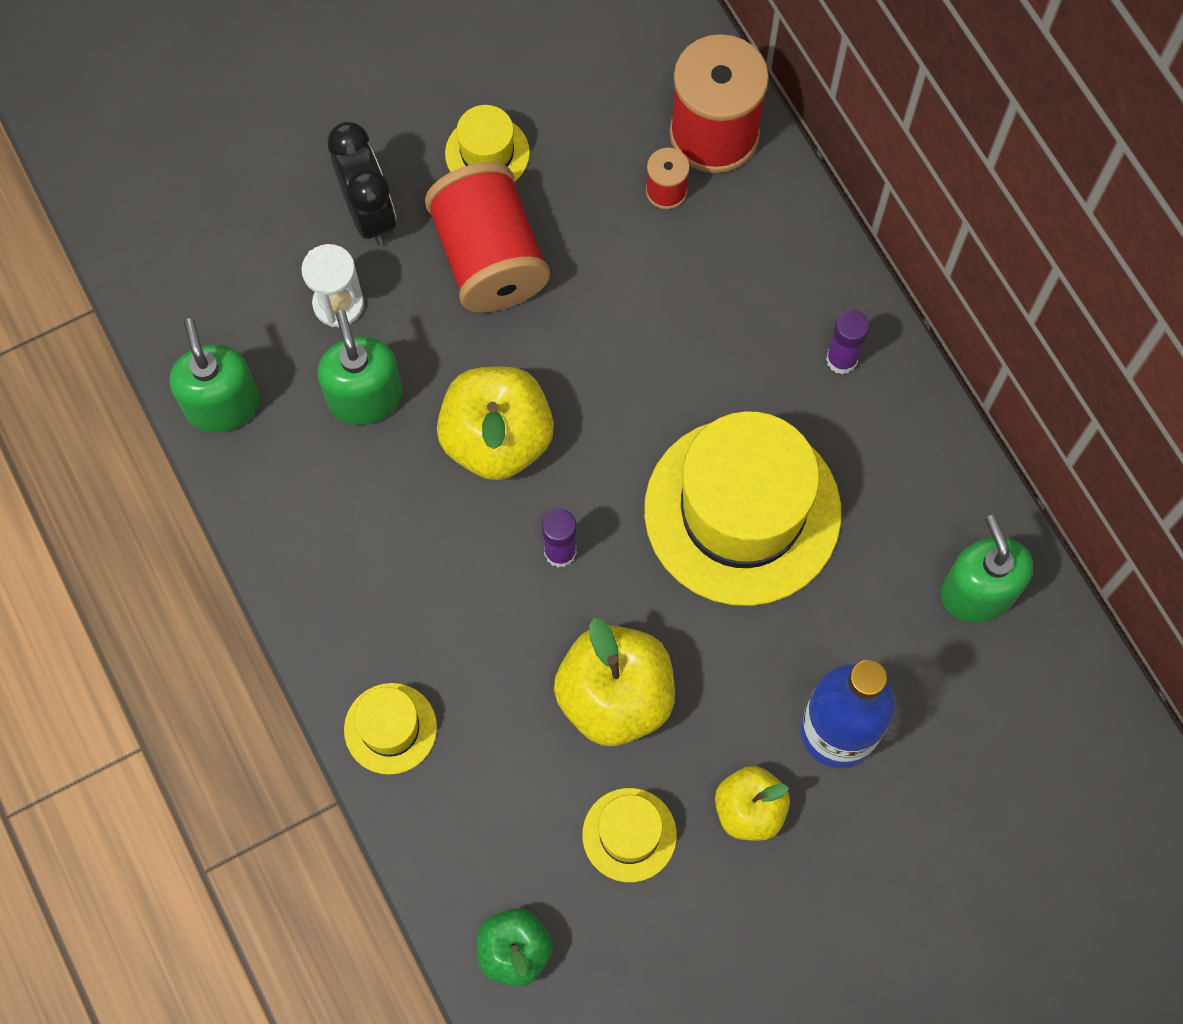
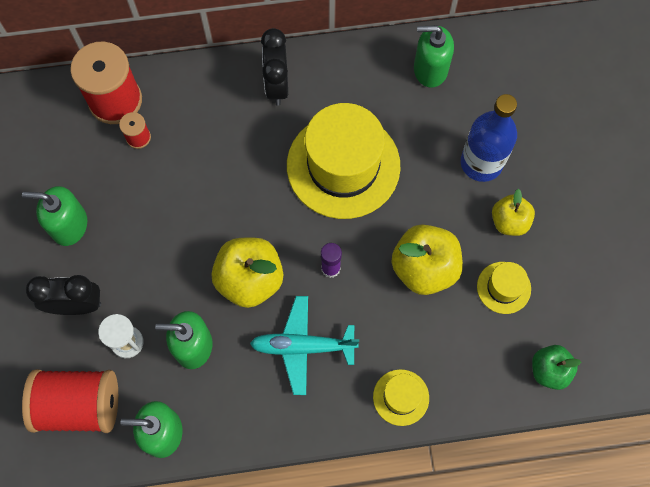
camera: 70 degrees left, 0 degrees up
(419, 554) = (302, 346): none -> turquoise plane
(487, 153) = (69, 225): yellow hat -> green soap dispenser
(489, 258) = (136, 246): red spool -> red spool (80, 405)
(841, 359) = (277, 85): purple glue stick -> black clock

